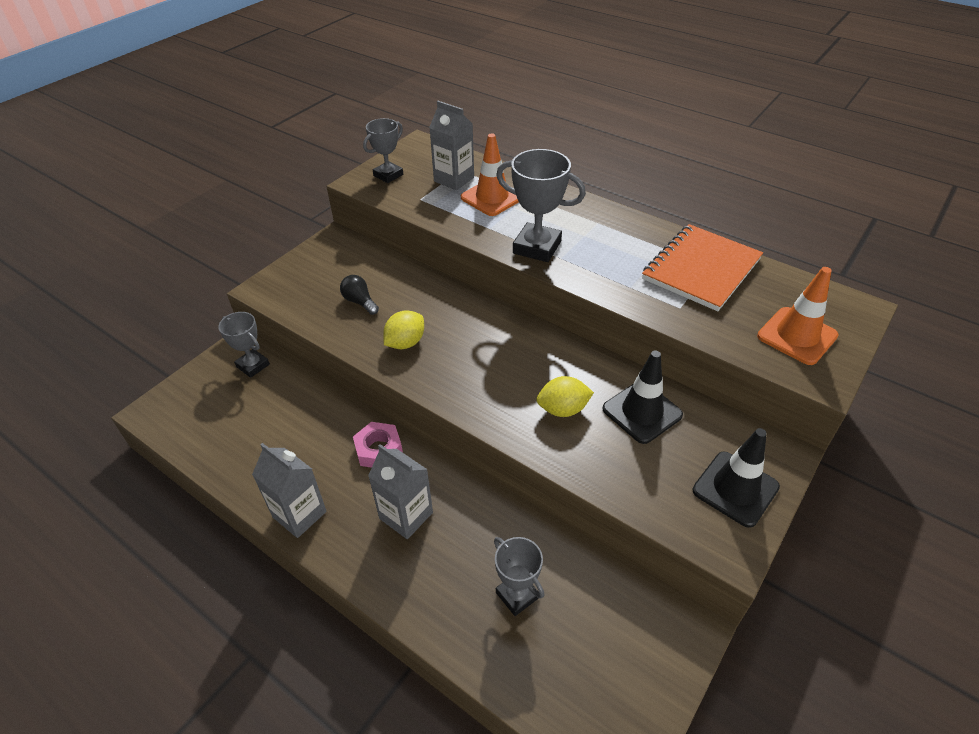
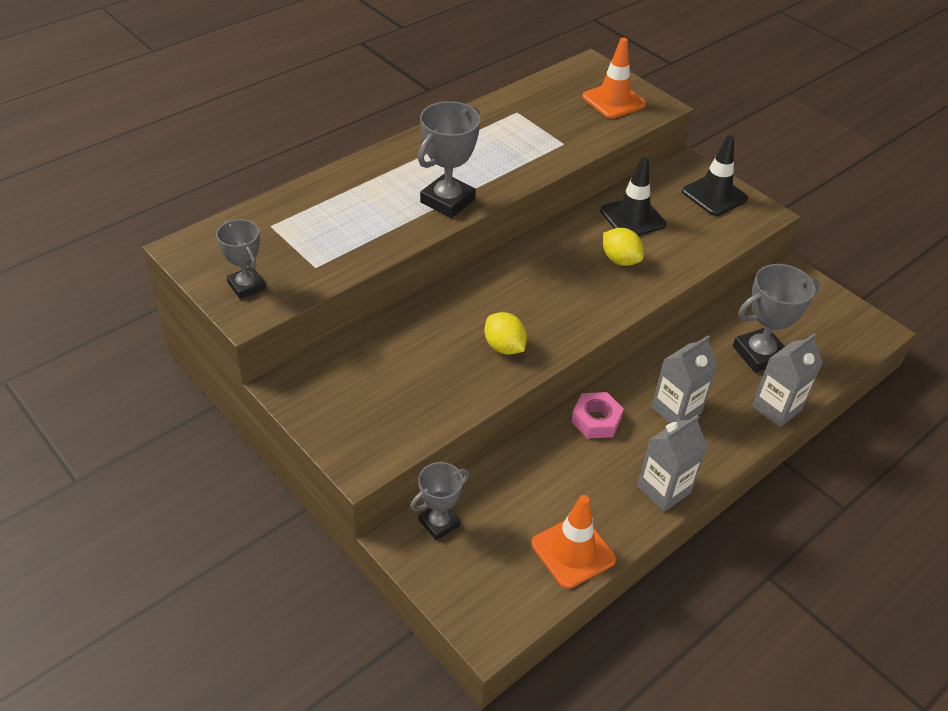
camera: 80 degrees left, 0 degrees up
(360, 302) = (423, 375): black light bulb -> none
(454, 179) = (289, 234): grey carton -> grey carton (776, 408)
(492, 197) = (343, 212): orange traffic cone -> orange traffic cone (573, 551)
(517, 595) = (759, 354): grey trophy -> grey trophy, size x1.55
(563, 409) = (620, 260): yellow lemon -> yellow lemon turned 45 degrees counterclockwise
(701, 269) = (518, 118): orange notebook -> none

